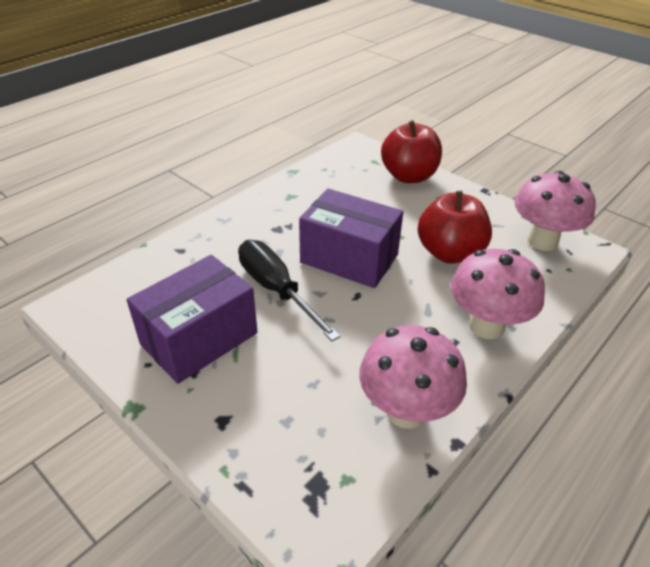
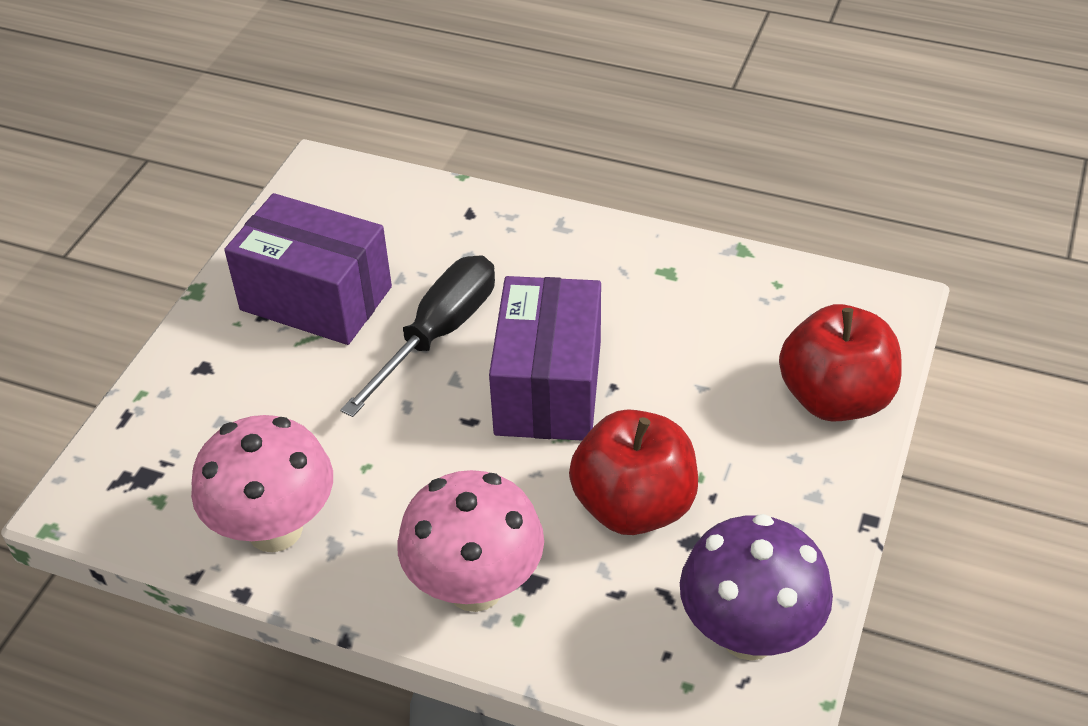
camera: 70 degrees right, 5 degrees up
(542, 241) = (749, 634): pink mushroom -> purple mushroom

